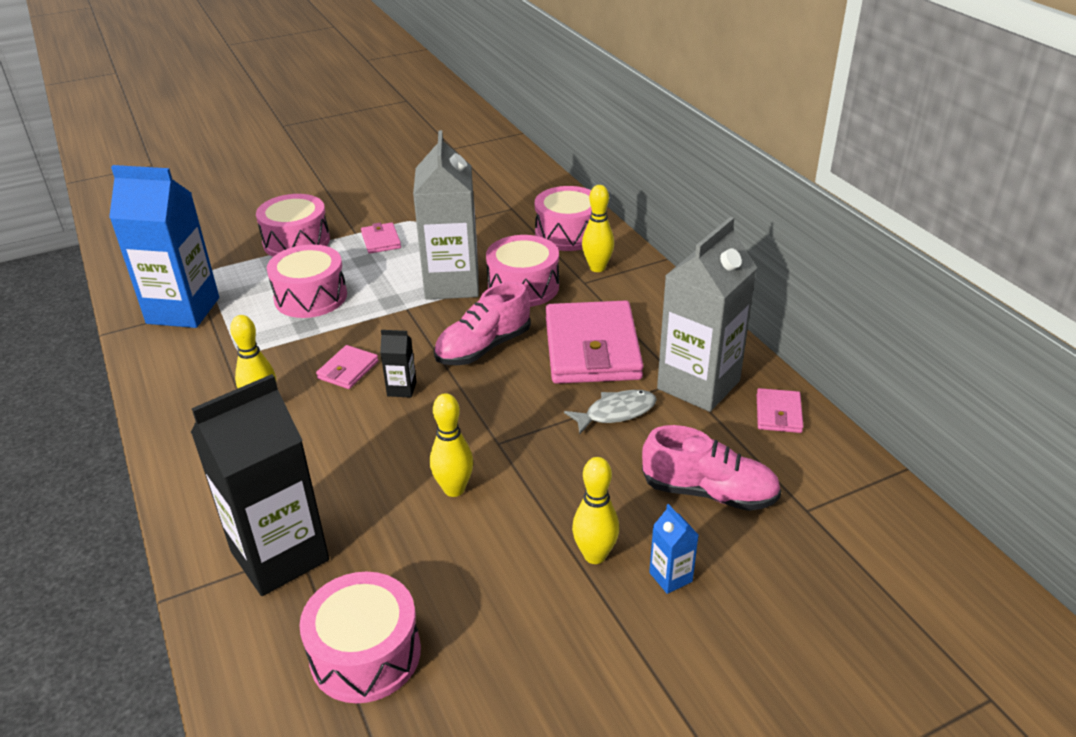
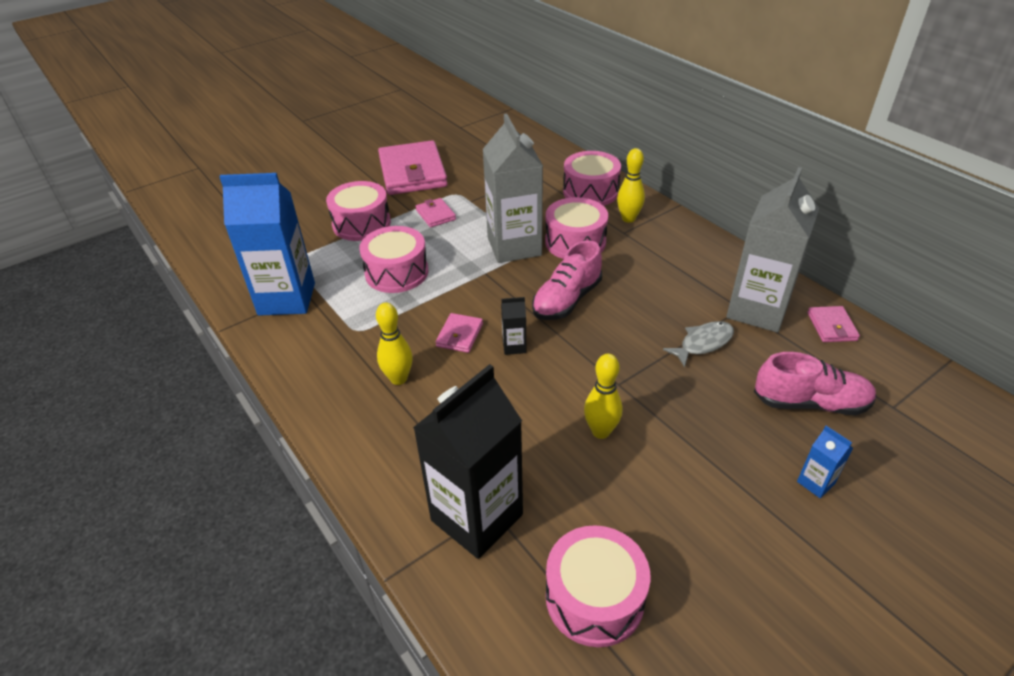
camera: 10 degrees left, 5 degrees up
(592, 348) = (657, 289): pink wallet -> pink wallet (413, 172)
(595, 555) = (745, 473): yellow bowling pin -> none

